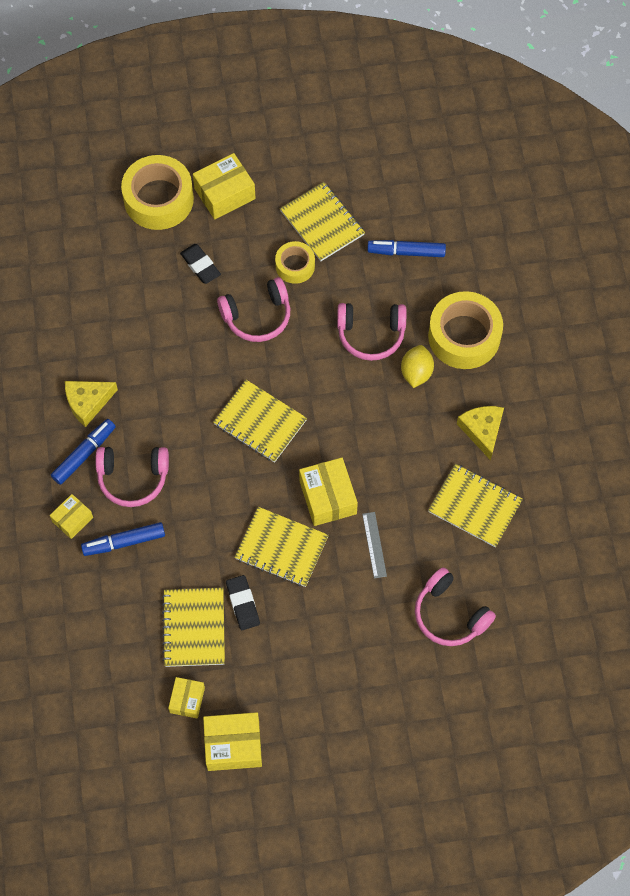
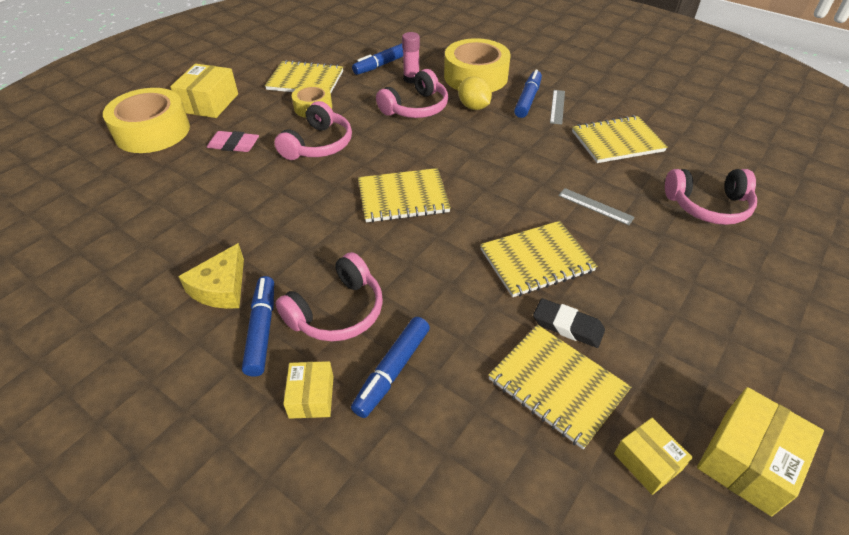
camera: 45 degrees left, 20 degrees down
(200, 265) = (234, 145): black eraser -> pink eraser
(328, 497) = (520, 204): yellow box -> none
(408, 293) = (411, 79): none -> pink glue stick
(470, 402) = (528, 99): none -> blue marker
(482, 430) = (557, 107): yellow cheese -> grey ruler

